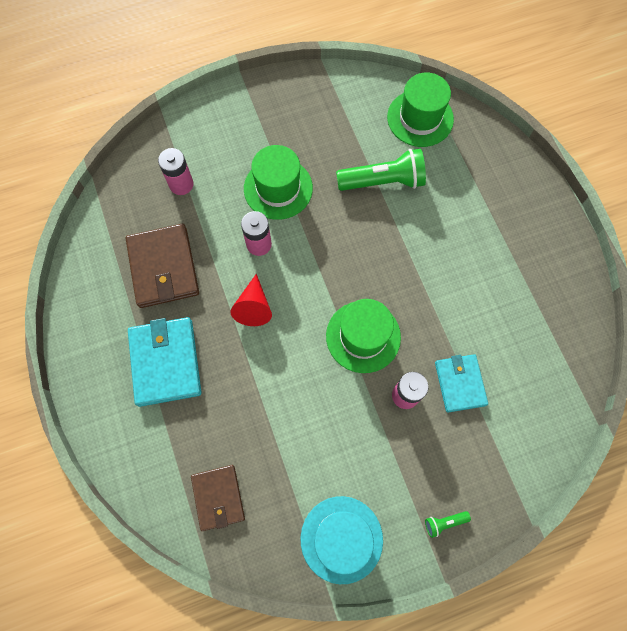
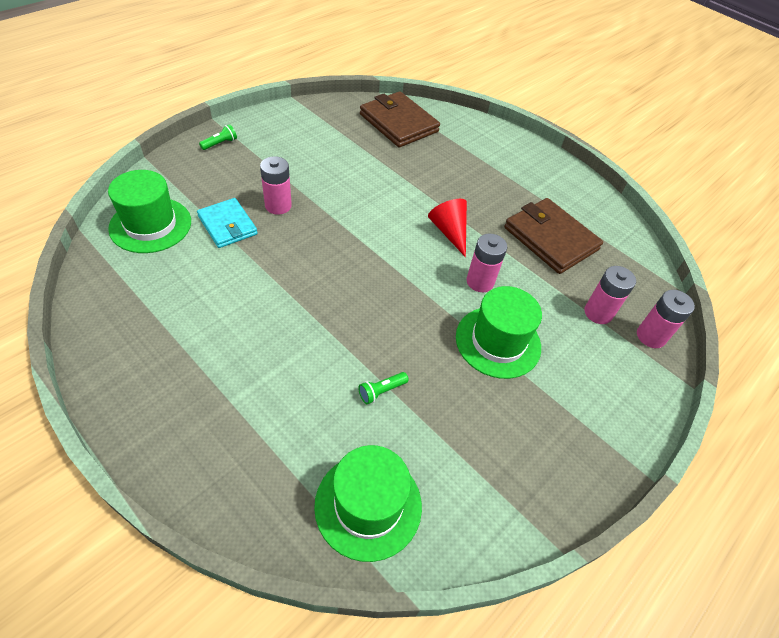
camera: 150 degrees right, 20 degrees down
(156, 153) = (650, 336): none -> pink battery
(165, 362) = (493, 179): turquoise wallet -> none
(218, 497) = (398, 123): brown wallet -> brown wallet, size x1.54
(341, 539) = (298, 122): turquoise hat -> none
(363, 336) = (335, 236): green hat -> green hat (150, 225)
(383, 181) = (381, 391): green flashlight -> green flashlight, size x0.43

